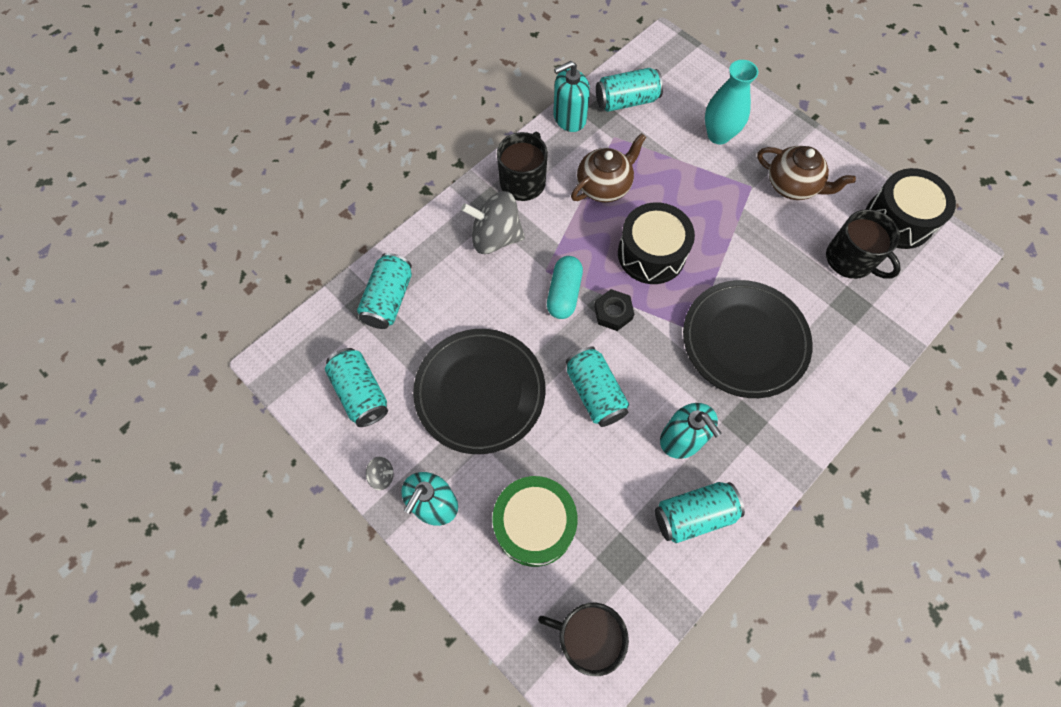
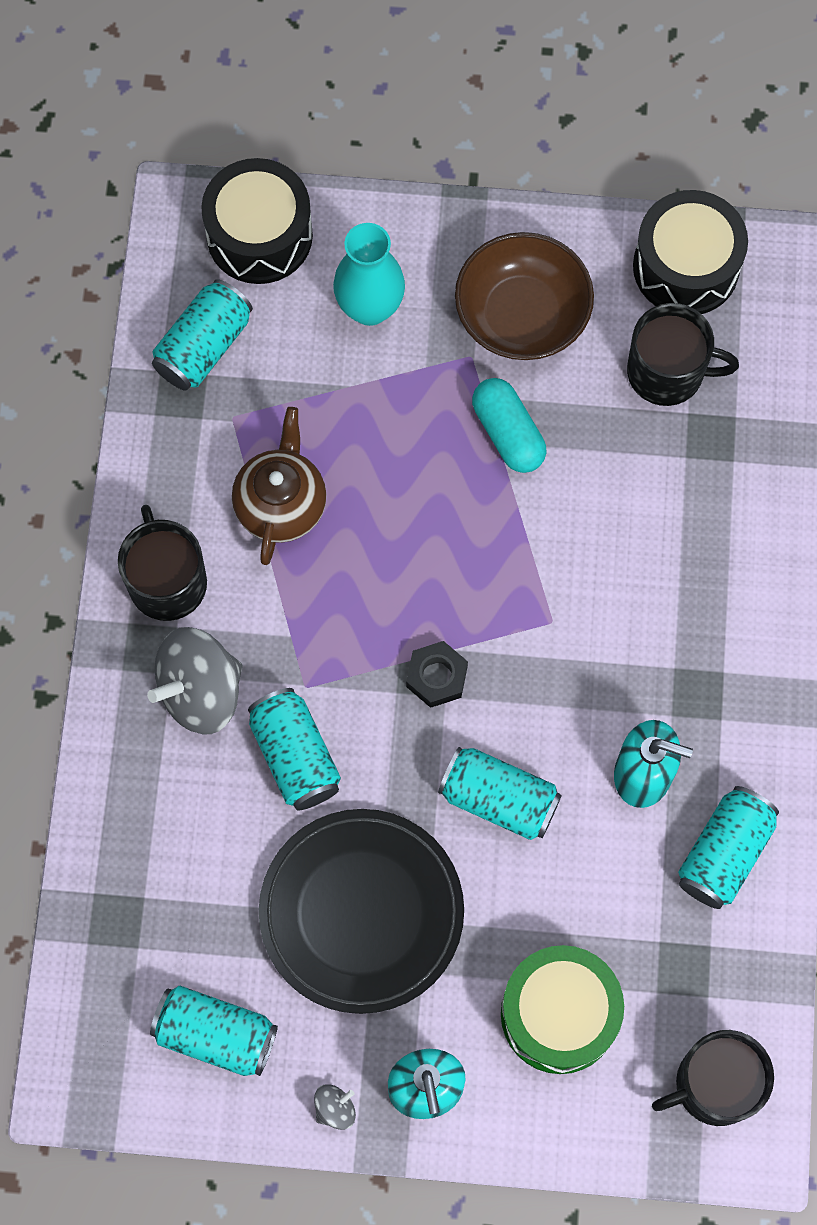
camera: 40 degrees left, 5 degrees up
(388, 299) = (138, 888): turquoise can -> turquoise can (295, 756)
(564, 293) = (355, 700): turquoise capsule -> turquoise capsule (508, 433)
(569, 118) = (147, 434): turquoise soap dispenser -> none
(651, 254) = (420, 557): black drum -> black drum (259, 235)
(744, 341) = (621, 588): black plate -> none
(792, 186) = (522, 315): brown teapot -> brown bowl

